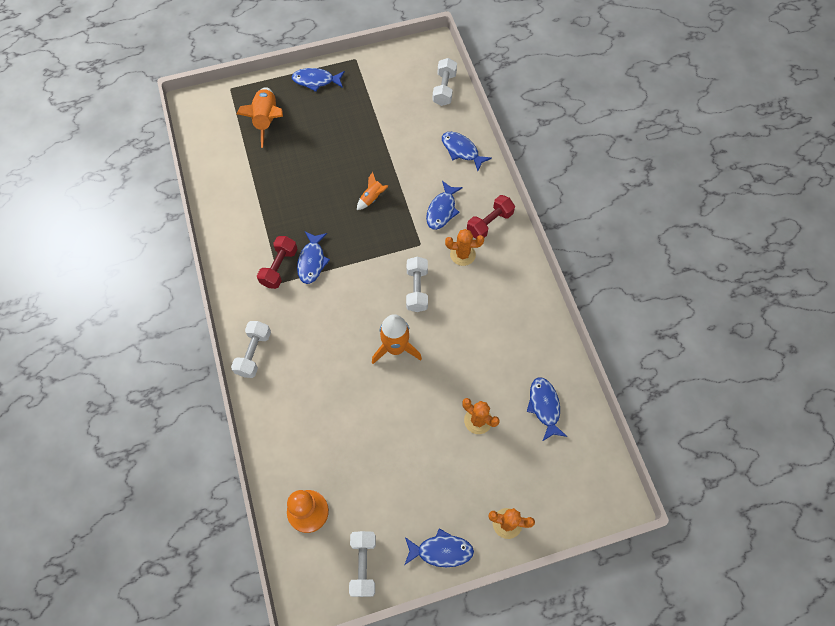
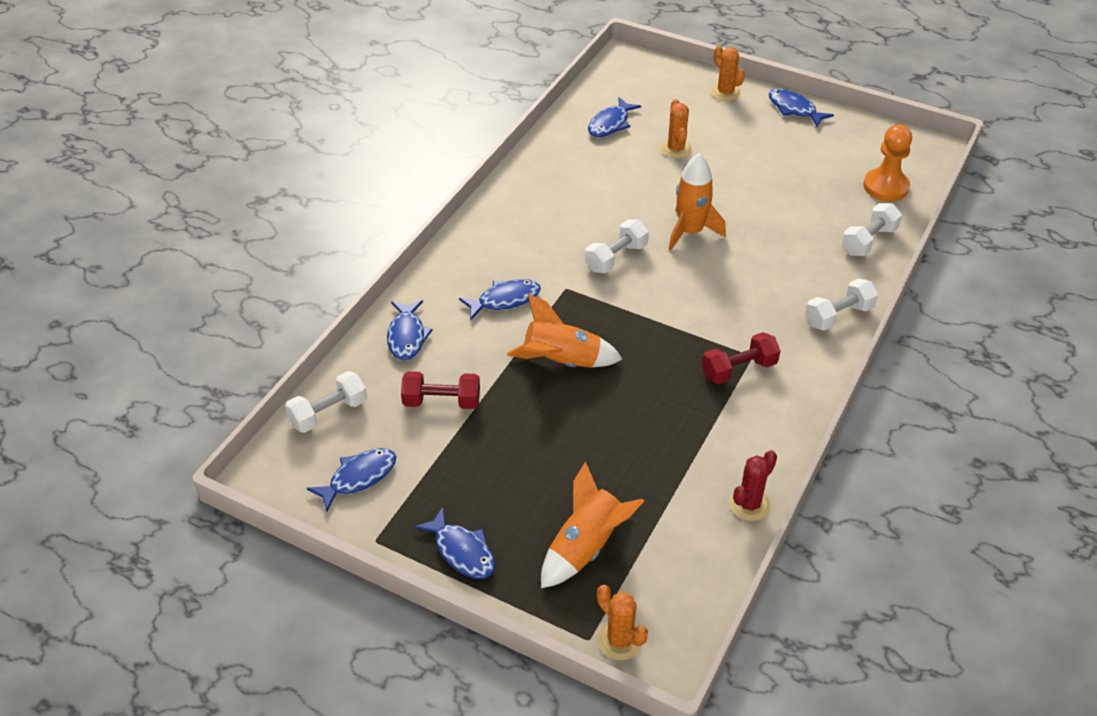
camera: 135 degrees left, 20 degrees down
(211, 195) = (749, 504): none -> red cactus
(312, 261) = (696, 350): blue fish -> blue fish (358, 478)
(363, 565) = (866, 136): white dumbbell -> white dumbbell (868, 241)
(372, 198) = (562, 362): orange rocket -> orange rocket, size x1.88
(462, 254) = (536, 253): orange cactus -> orange cactus (619, 640)
(489, 223) = (475, 258): red dumbbell -> red dumbbell (441, 401)

